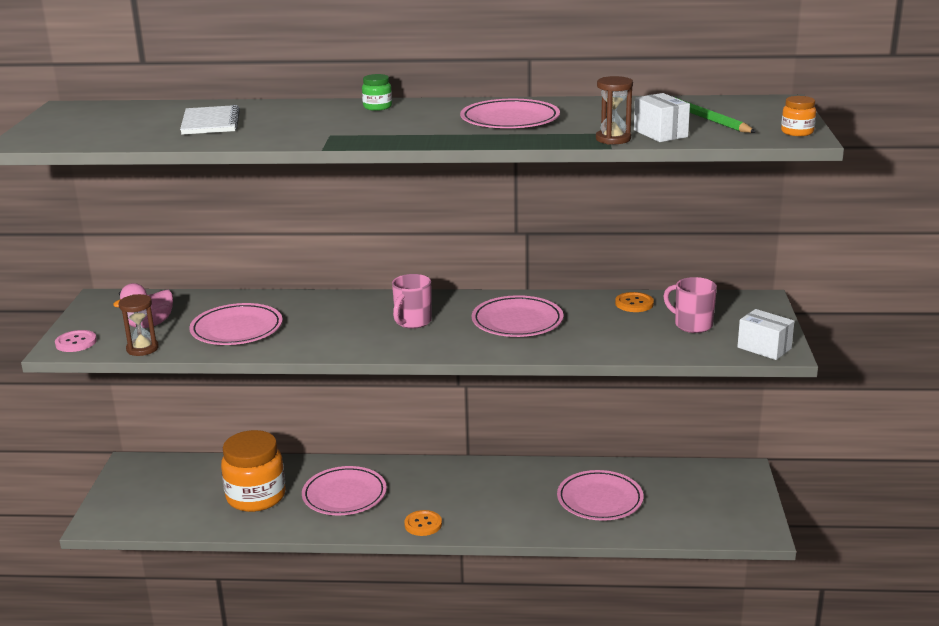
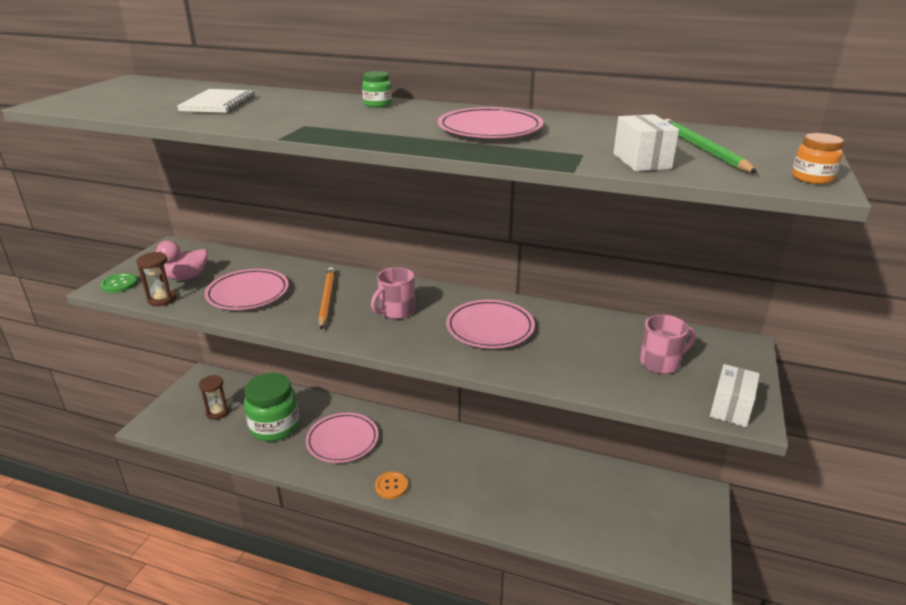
camera: 15 degrees right, 5 degrees up
(76, 342) = (119, 284): pink button -> green button
(256, 497) = (275, 427): orange jar -> green jar
(329, 322) = (327, 299): none -> orange pencil
(600, 500) = (555, 495): pink plate -> none
(613, 139) = (583, 161): brown hourglass -> brown hourglass (217, 412)
(634, 303) = (611, 327): orange button -> none
(692, 325) = (661, 363): pink mug -> pink mug turned 105 degrees clockwise
(764, 348) = (730, 408): white box -> white box turned 60 degrees clockwise

